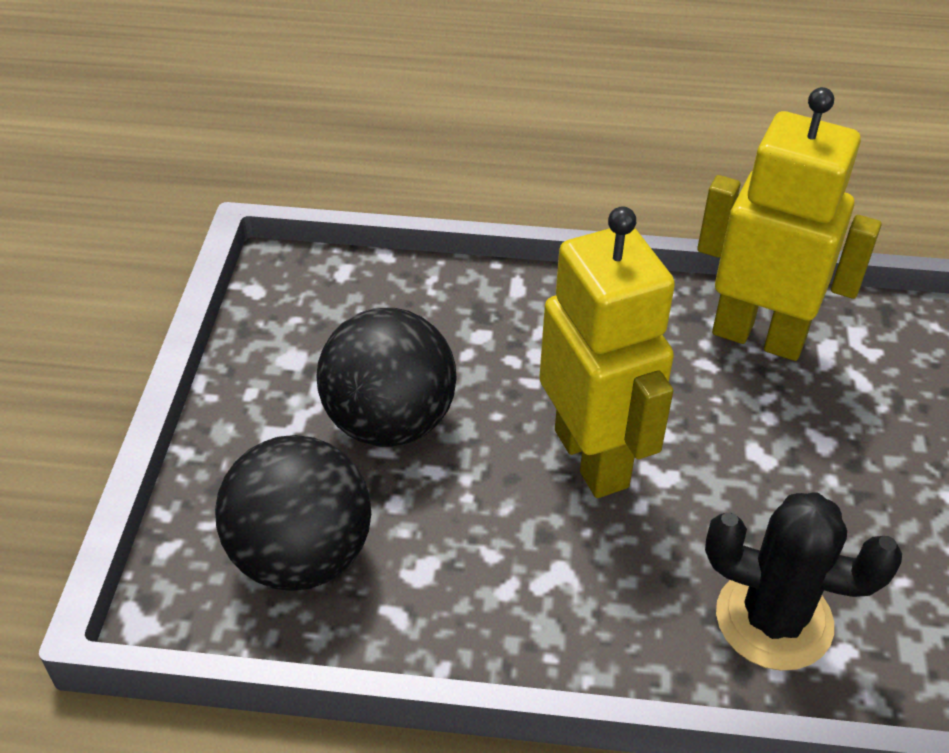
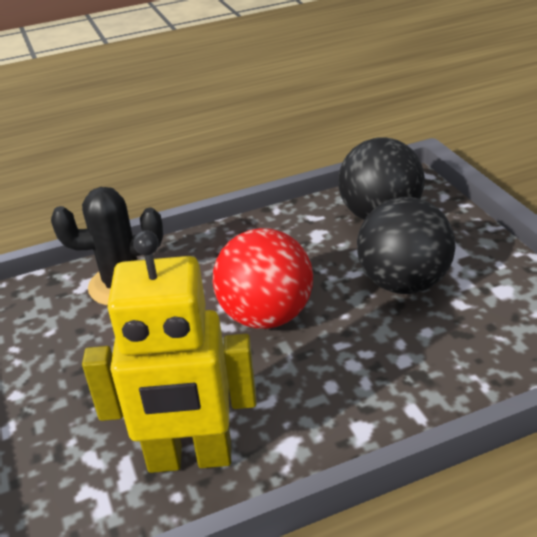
camera: 155 degrees right, 10 degrees down
(592, 458) = (266, 316): yellow robot -> red ball

